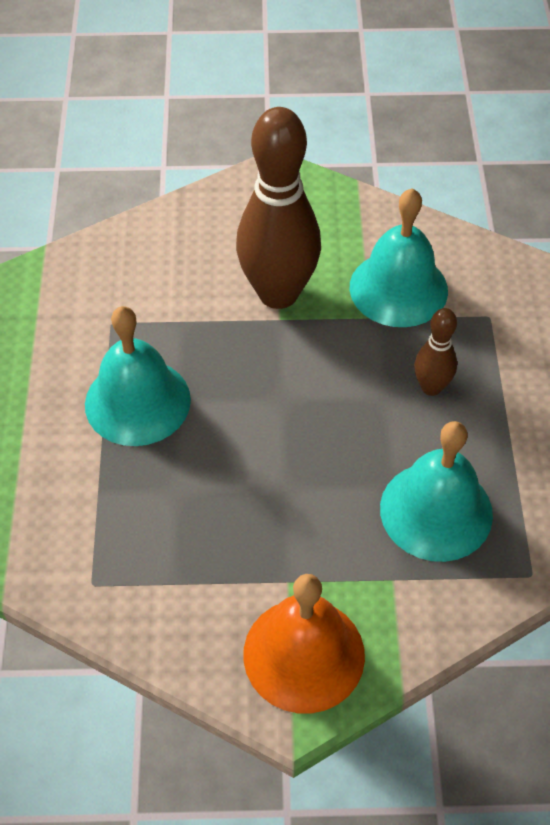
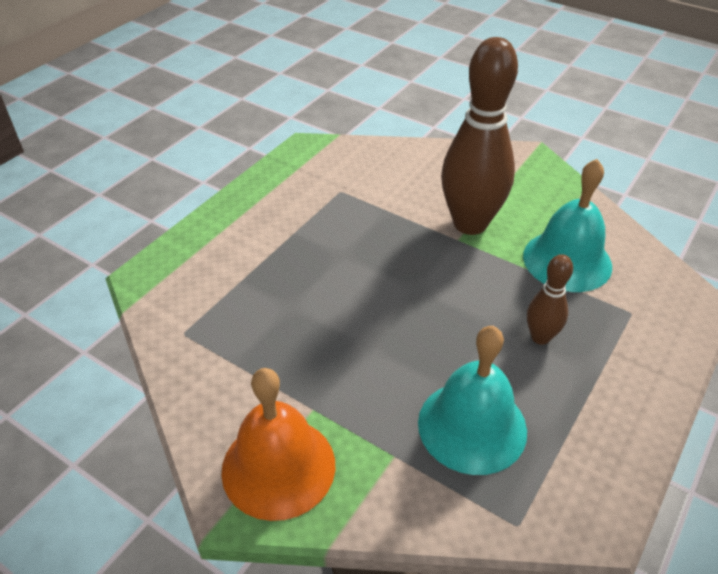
camera: 35 degrees right, 10 degrees down
(137, 401) = (315, 242): turquoise bell -> none

